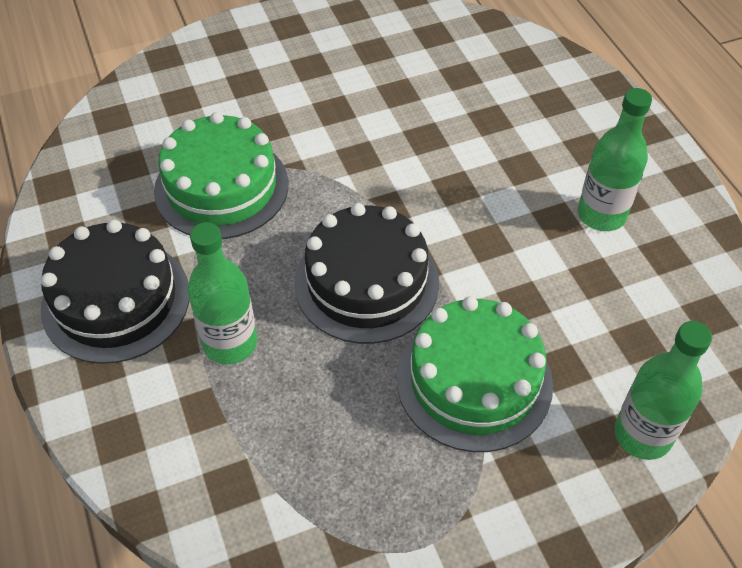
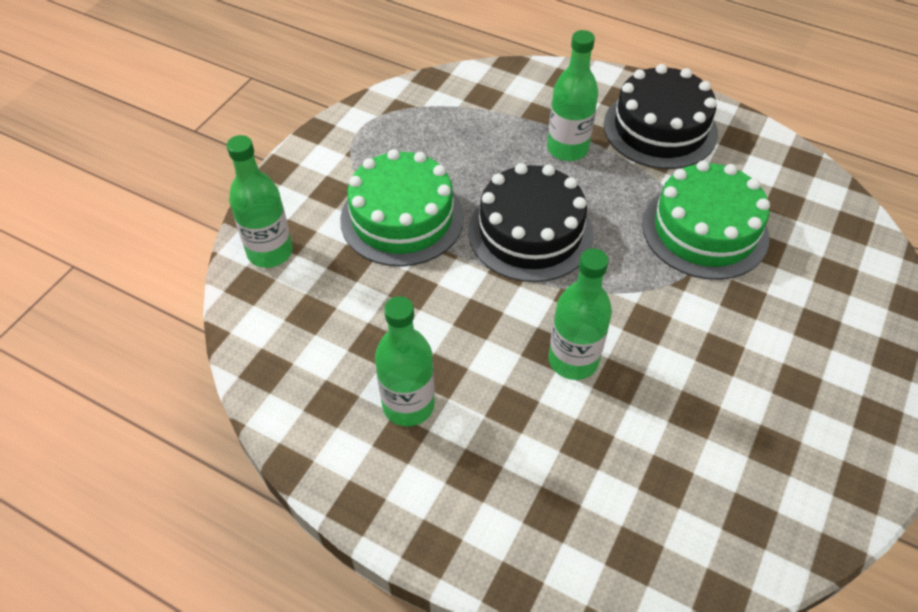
camera: 140 degrees right, 0 degrees up
(444, 167) = (573, 360): none -> green bottle

